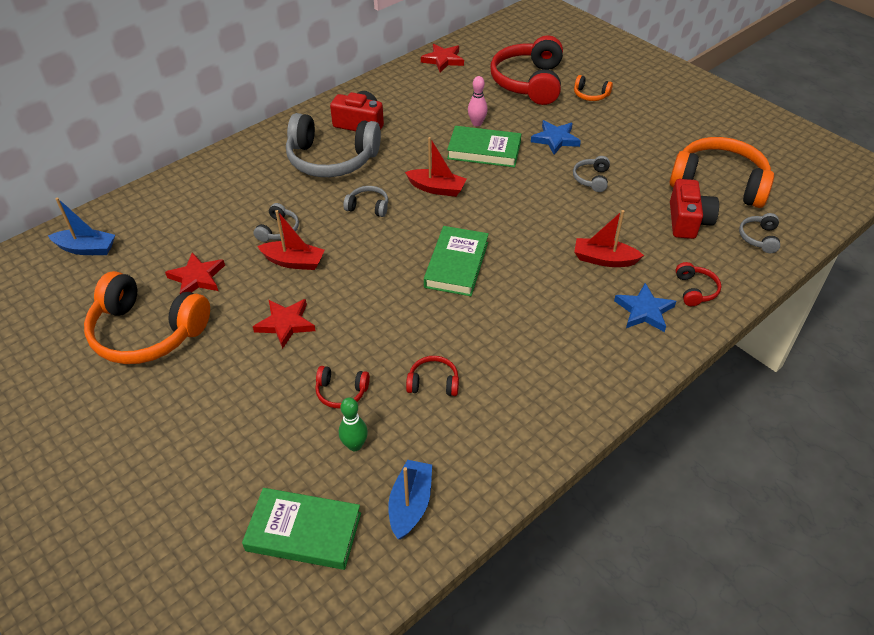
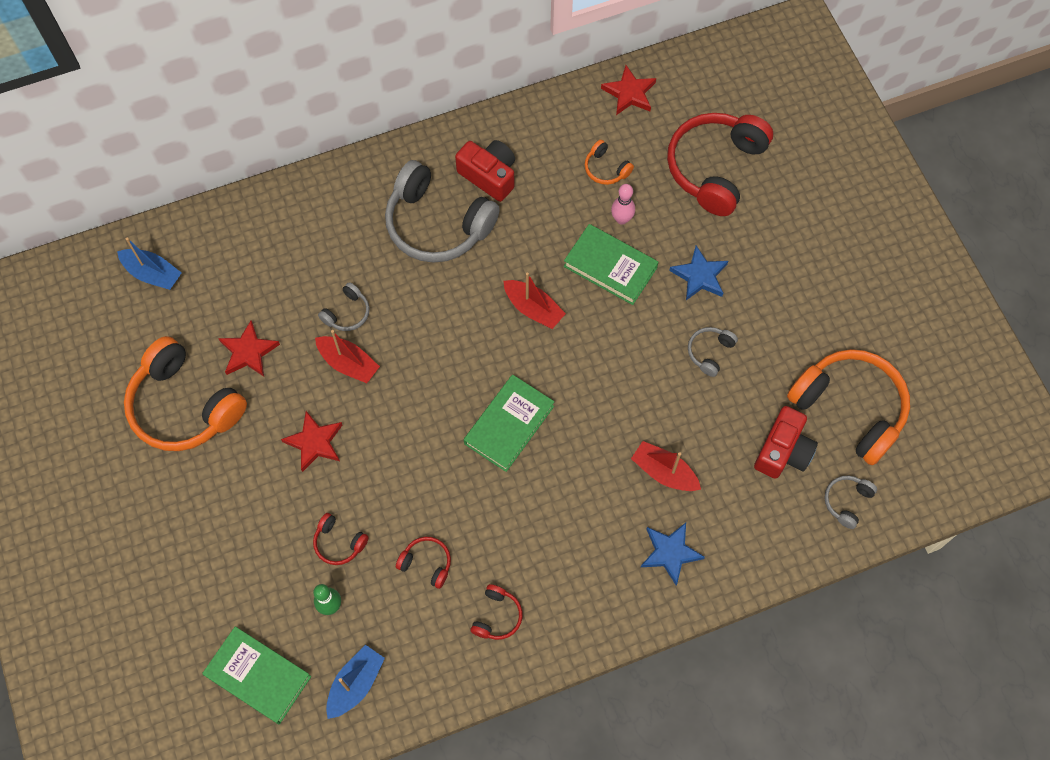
camera: 20 degrees right, 20 degrees up
(368, 207) = (450, 311): grey headphones -> none
(590, 95) = (778, 214): orange headphones -> orange headphones (606, 168)
(695, 290) = (736, 545): red headphones -> red headphones (497, 616)

